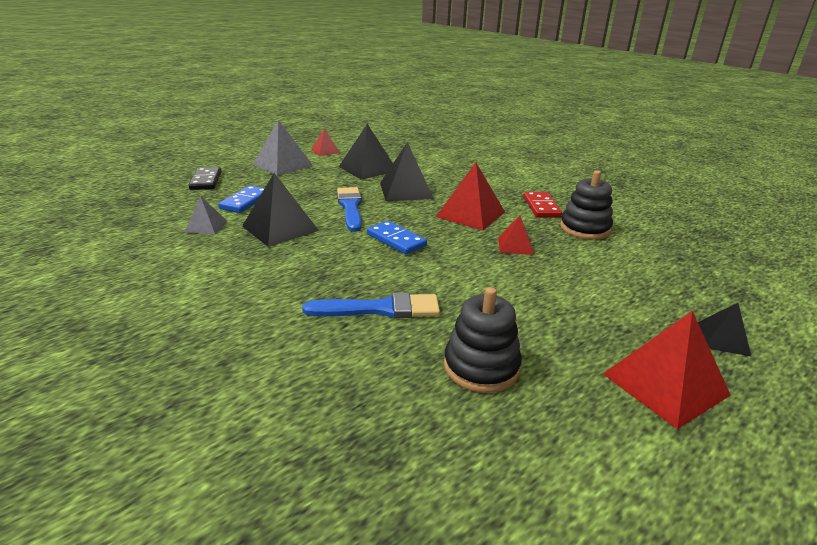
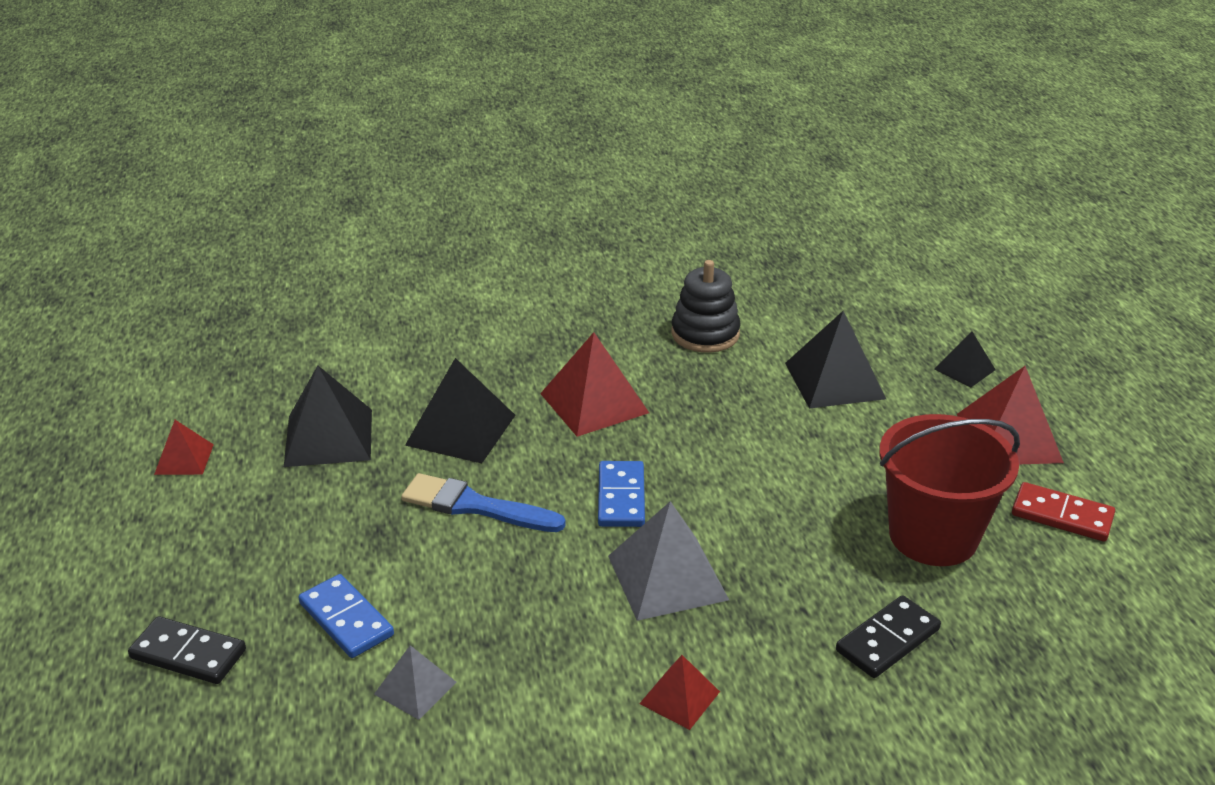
camera: 60 degrees left, 5 degrees up
(280, 228) = (492, 602): black pyramid -> black pyramid (834, 381)
(283, 165) = (203, 532): grey pyramid -> grey pyramid (667, 577)
(338, 369) = (888, 640): none -> black domino
(380, 309) = (787, 570): blue brush -> none
(396, 240) = (621, 497): blue domino -> blue domino turned 75 degrees counterclockwise
(481, 367) = (933, 536): black stacking toy -> red bucket
(515, 246) = (709, 406): red pyramid -> red pyramid (679, 697)
(541, 207) = (620, 336): red domino -> red domino (1062, 516)

